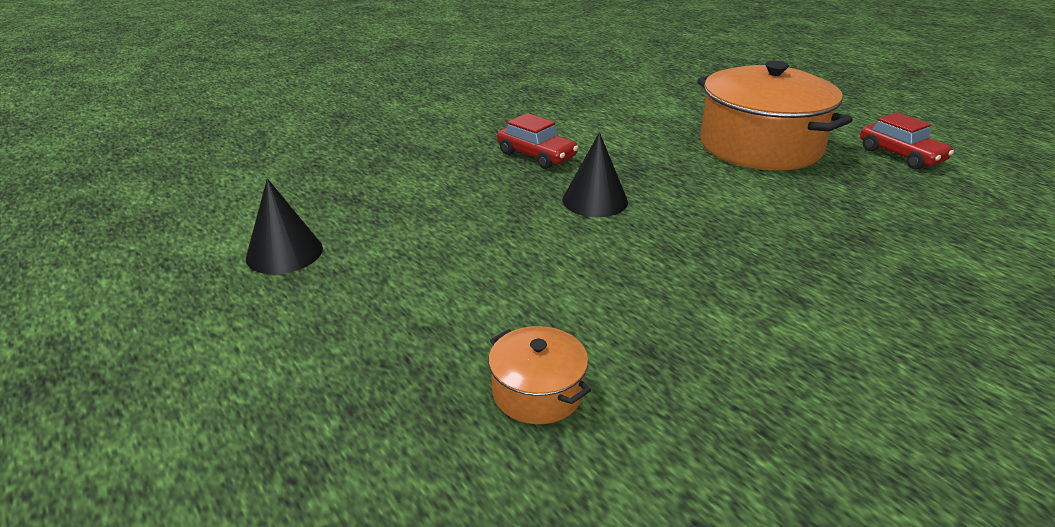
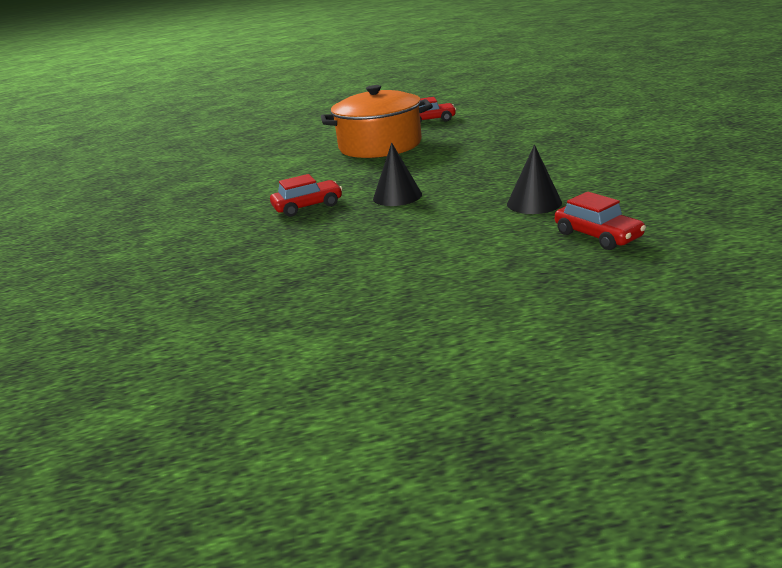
camera: 60 degrees left, 5 degrees down
(284, 253) = (356, 318): black cone -> black cone (534, 203)
(537, 392) = (597, 235): orange pot -> red car

